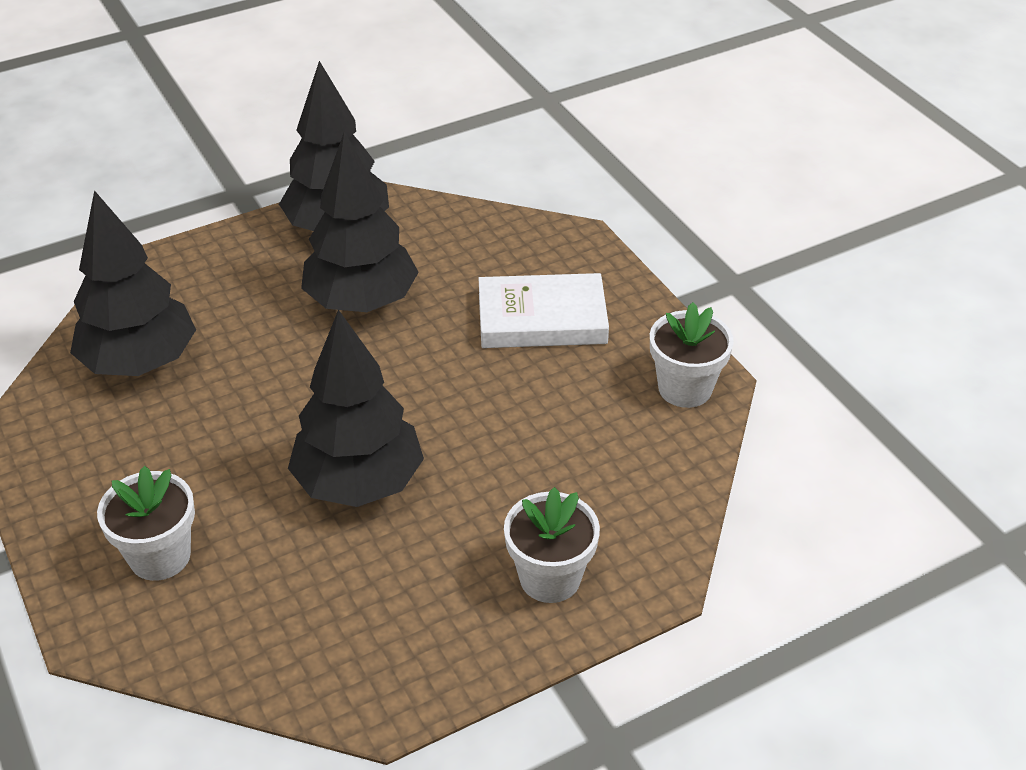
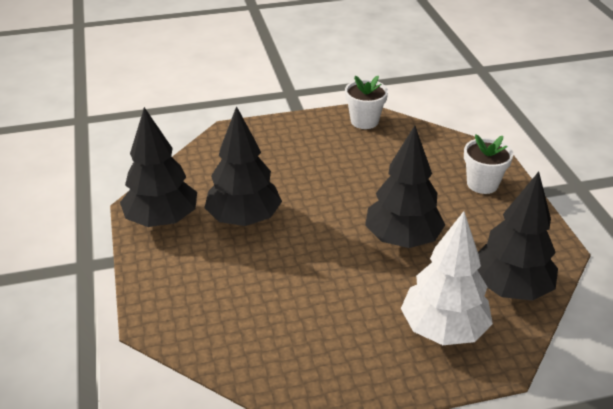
camera: 75 degrees left, 5 degrees down
(140, 362) = (258, 329): black tree -> black tree (509, 288)
(160, 556) = (443, 329): white flower pot -> white tree
(542, 319) = (292, 154): white book -> none

